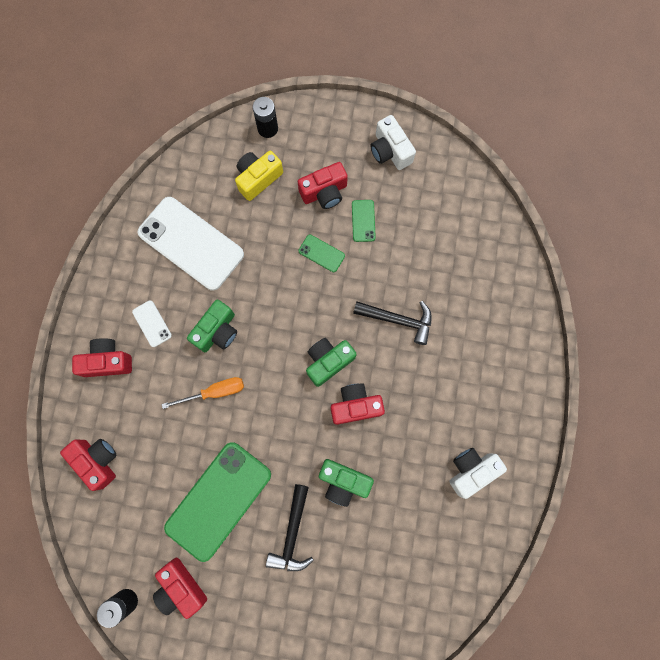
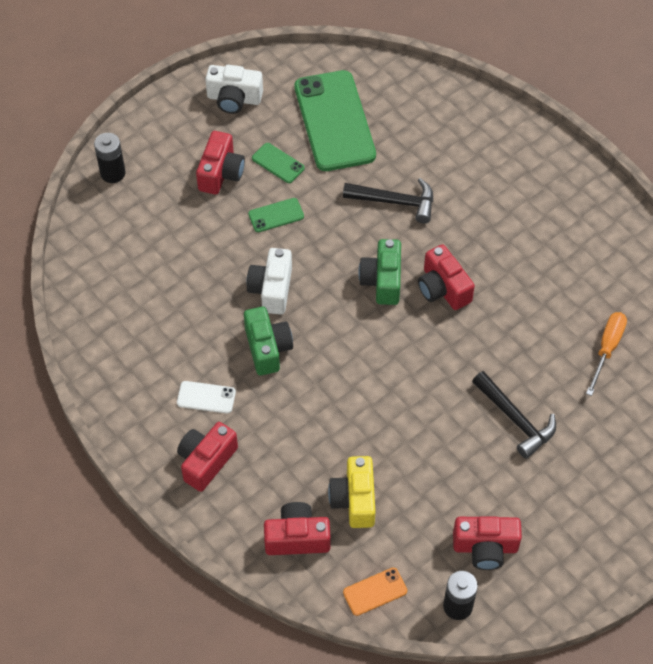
camera: 50 degrees left, 20 degrees down
(97, 539) = (375, 591): none -> orange phone
(191, 243) = (160, 311): white phone -> none
(214, 392) = (324, 391): orange screwdriver -> orange screwdriver (607, 349)
(218, 500) = (430, 459): green phone -> green phone (334, 121)
(258, 178) = (153, 214): yellow camera -> yellow camera (354, 499)
(343, 481) = (503, 346): green camera -> none
(355, 406) = (443, 288): red camera -> red camera turned 60 degrees counterclockwise
(398, 320) = (395, 202): black hammer -> black hammer turned 45 degrees clockwise
(471, 470) = (580, 243): white camera -> white camera (271, 289)

